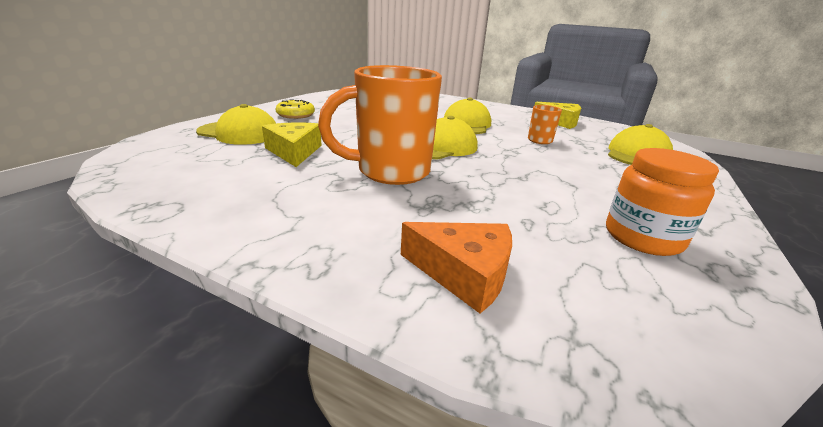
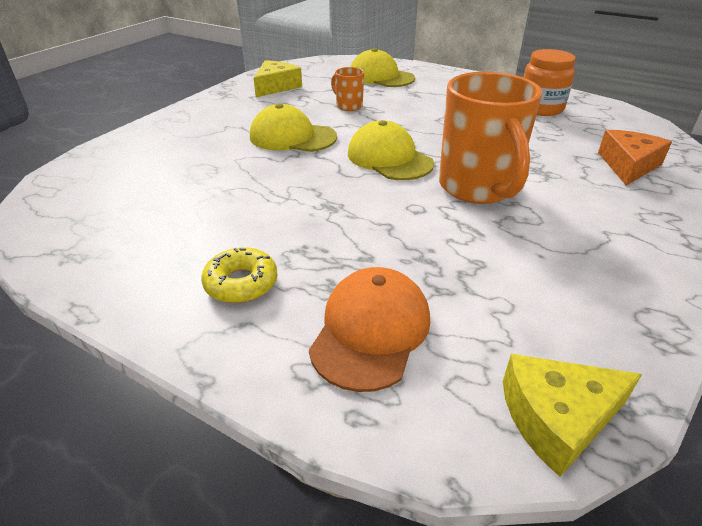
camera: 85 degrees left, 10 degrees up
(239, 133) = (371, 331): yellow cap -> orange cap
(294, 152) = (443, 257): yellow cheese -> yellow cheese (557, 418)

